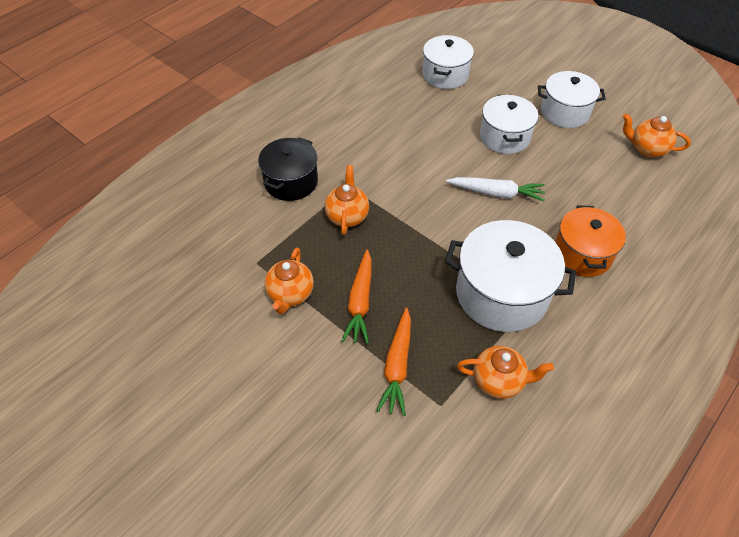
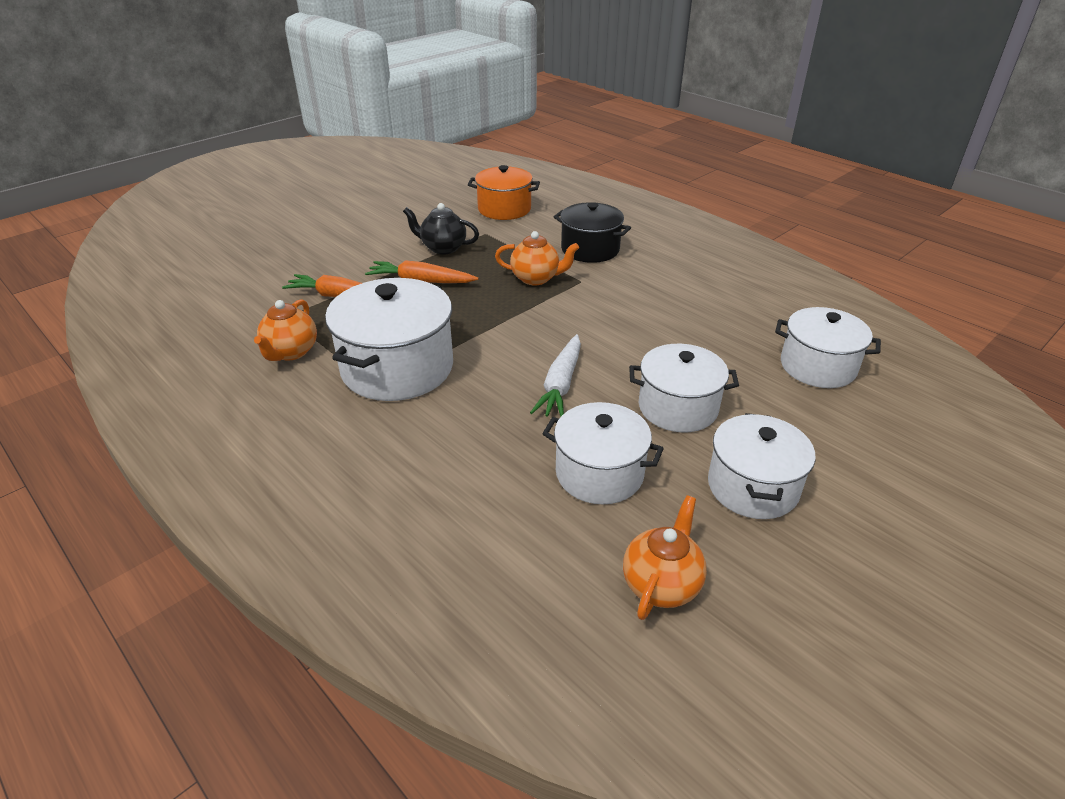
camera: 95 degrees right, 15 degrees down
(290, 294) = (443, 248): orange teapot -> black teapot
(577, 172) = (599, 473): none -> white pot
(582, 254) = (436, 446): orange pot -> orange pot (504, 209)

